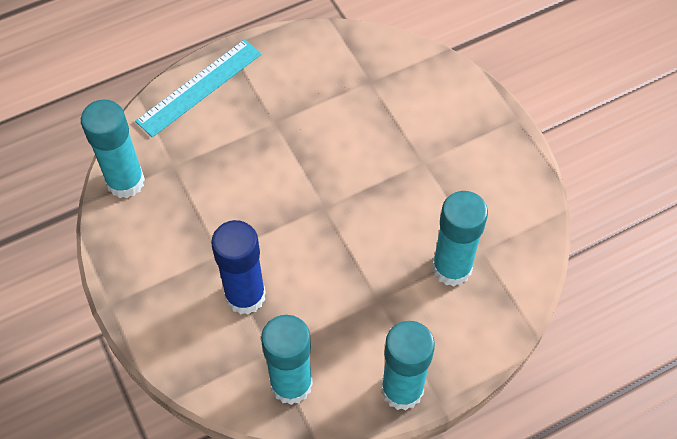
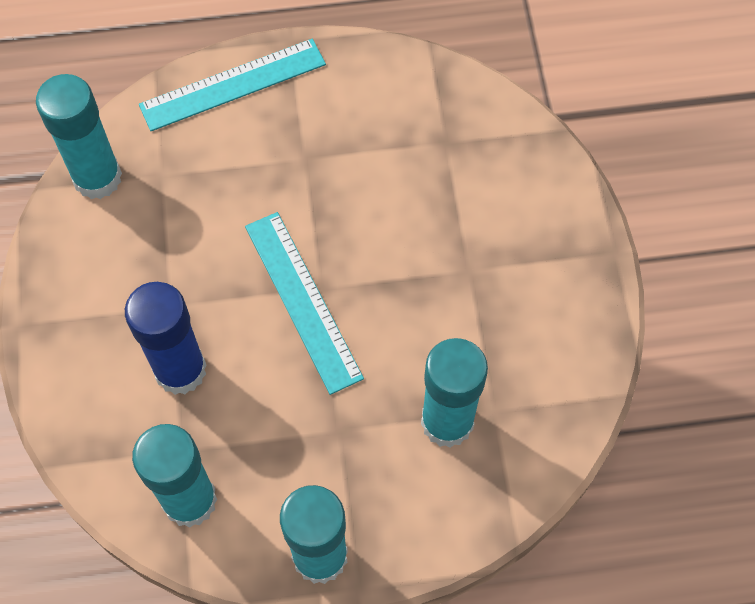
camera: 20 degrees right, 5 degrees up
(314, 219) = (302, 301): none -> turquoise ruler

